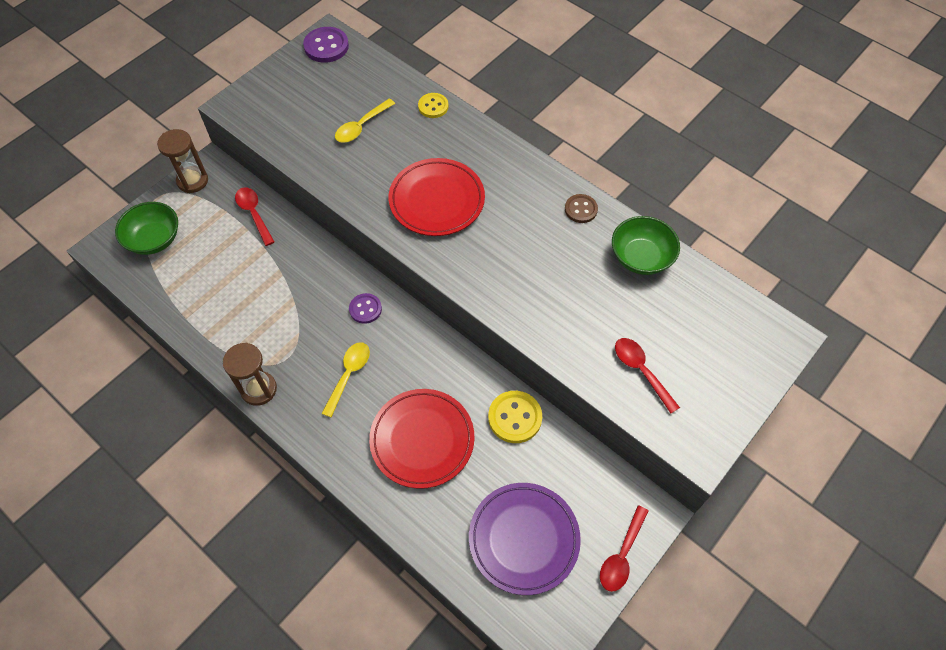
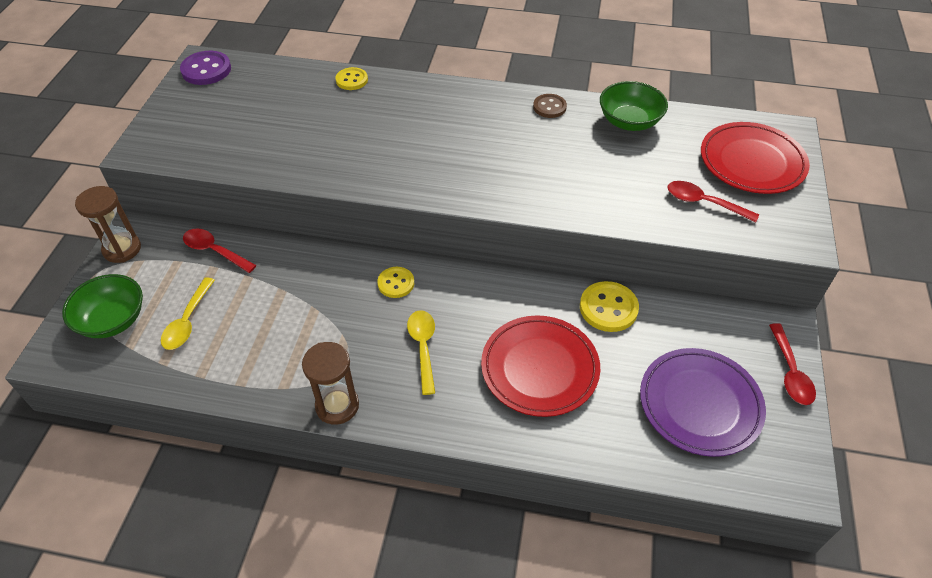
camera: 30 degrees left, 10 degrees down
(361, 126) = (293, 119): yellow spoon -> yellow spoon (188, 321)
(365, 309) = (396, 283): purple button -> yellow button
(437, 200) = (415, 149): red plate -> red plate (752, 162)

